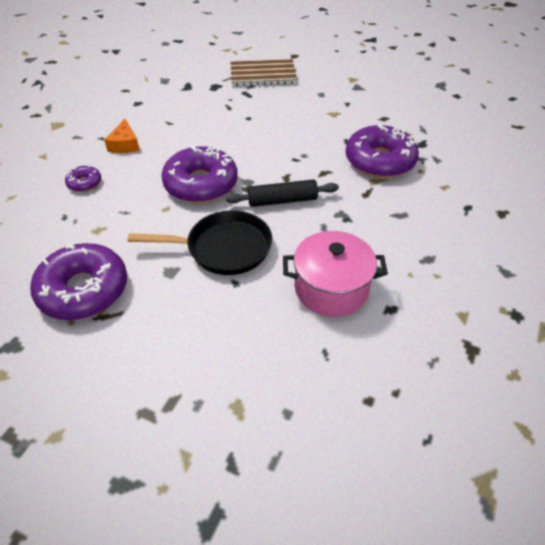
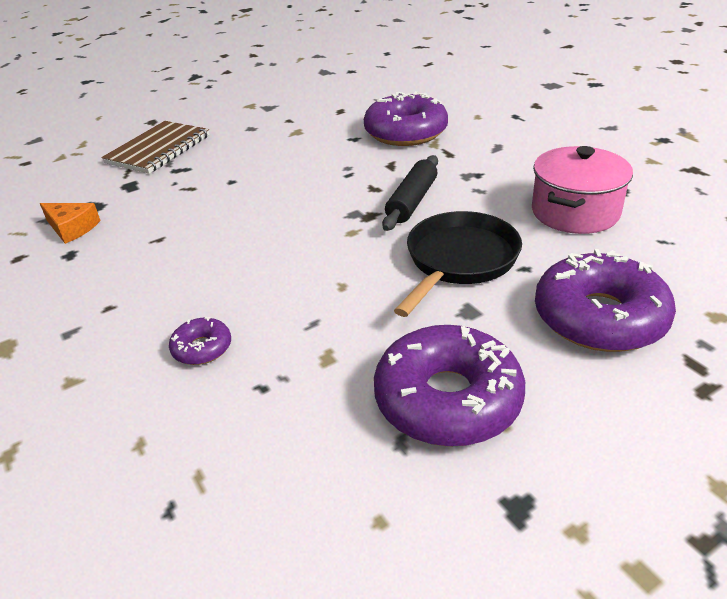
camera: 55 degrees left, 10 degrees down
(125, 144) = (156, 288): orange cheese -> orange cheese (72, 228)
(201, 184) = (322, 247): purple donut -> purple donut (599, 317)

